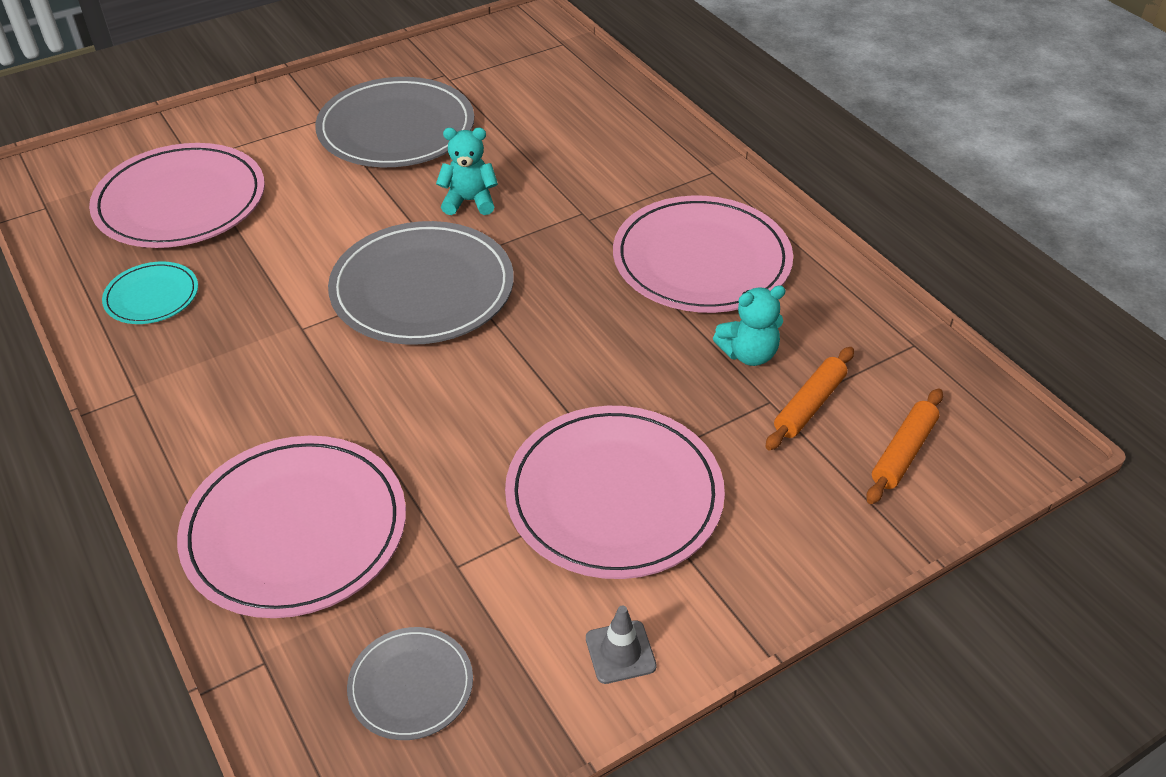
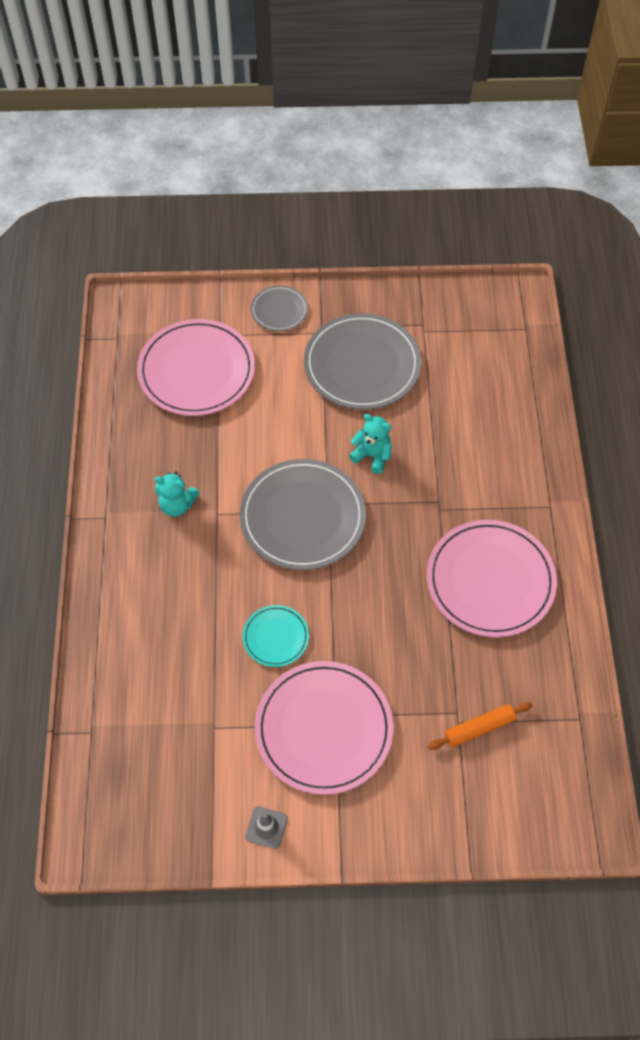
camera: 30 degrees right, 15 degrees up
(152, 296) = (145, 445): turquoise plate -> turquoise plate (275, 637)
(295, 529) = (144, 658): pink plate -> none
(411, 685) = (153, 786): grey plate -> grey plate (279, 310)
(748, 354) = (469, 671): turquoise teddy bear -> turquoise teddy bear (177, 505)
(903, 452) = (511, 792): orange rolling pin -> none

